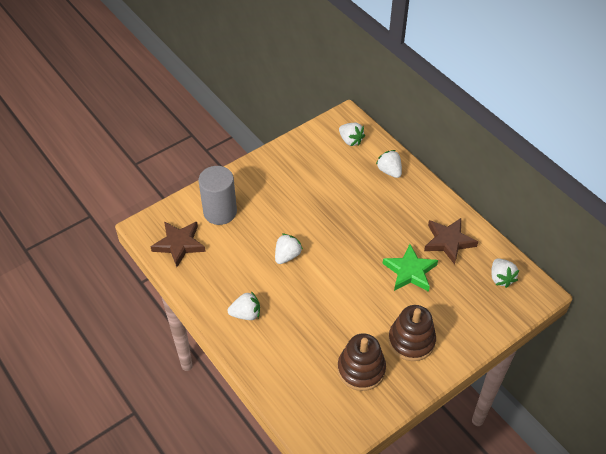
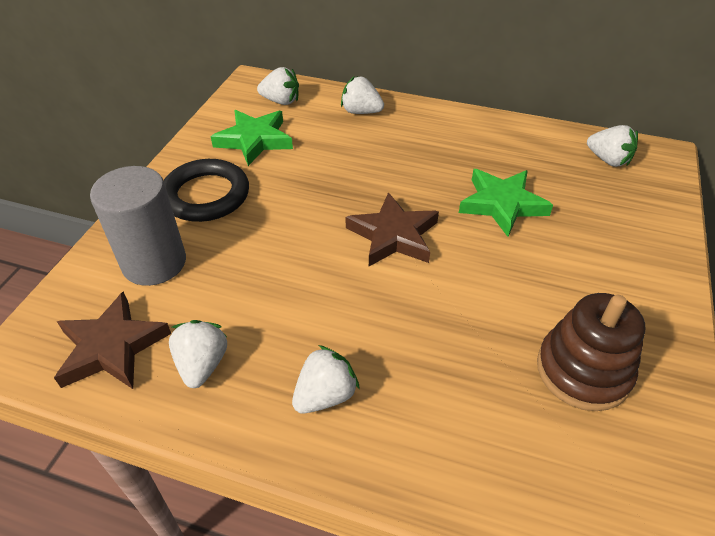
camera: 35 degrees left, 5 degrees down
(267, 186) = (206, 195): none -> black ring
(287, 256) = (316, 270): white strawberry -> white strawberry (202, 365)
(315, 162) = (254, 140): none -> green star
(411, 341) = (599, 288): brown stacking toy -> none
(448, 242) = (509, 151): brown star -> brown star (393, 235)

